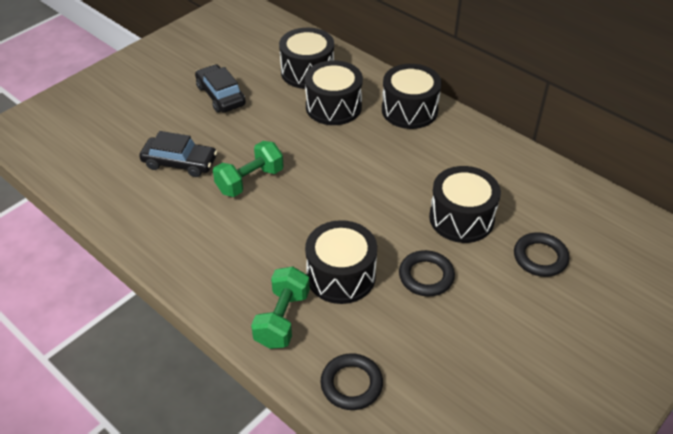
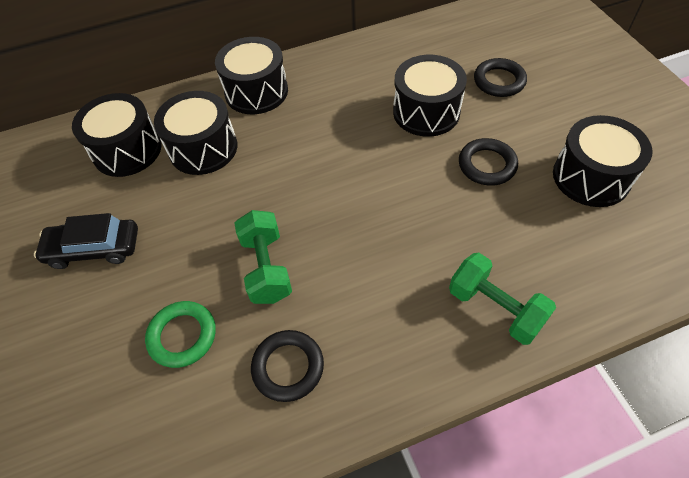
camera: 60 degrees left, 10 degrees up
(180, 163) = (182, 336): black car -> green ring
(341, 276) = (456, 232): black drum -> black drum (591, 177)
(351, 384) = (603, 275): black ring -> black ring (288, 367)

